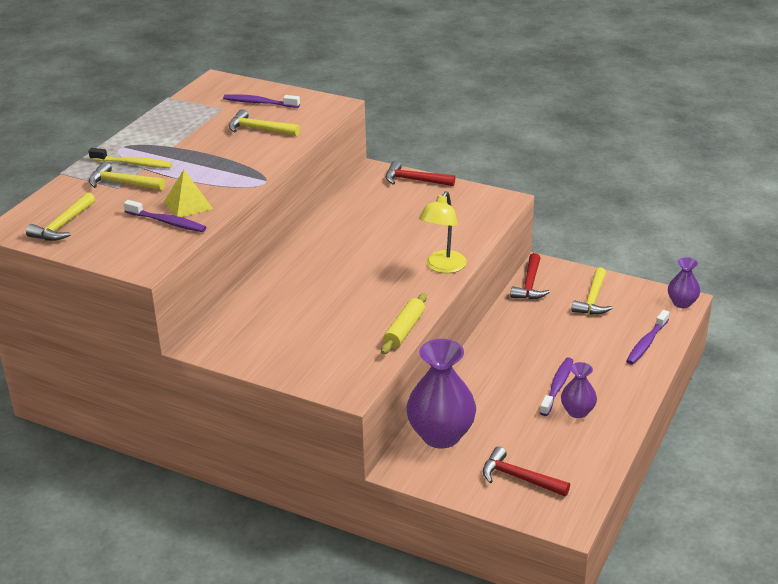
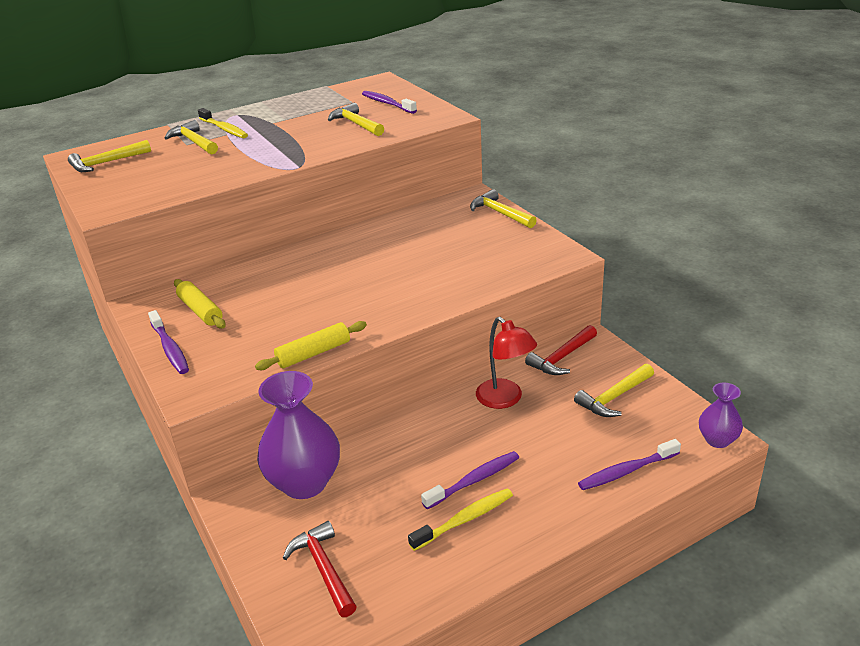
camera: 35 degrees right, 0 degrees up
(167, 222) = (176, 180): purple toothbrush -> purple toothbrush (170, 349)
(188, 205) = (212, 171): yellow pyramid -> none
(264, 332) = (200, 311): none -> yellow rolling pin
(414, 180) = (500, 213): red hammer -> yellow hammer
(442, 267) = (425, 303): yellow lamp -> none
(521, 327) = (505, 399): none -> red lamp
(577, 411) = (465, 519): purple vase -> yellow toothbrush

